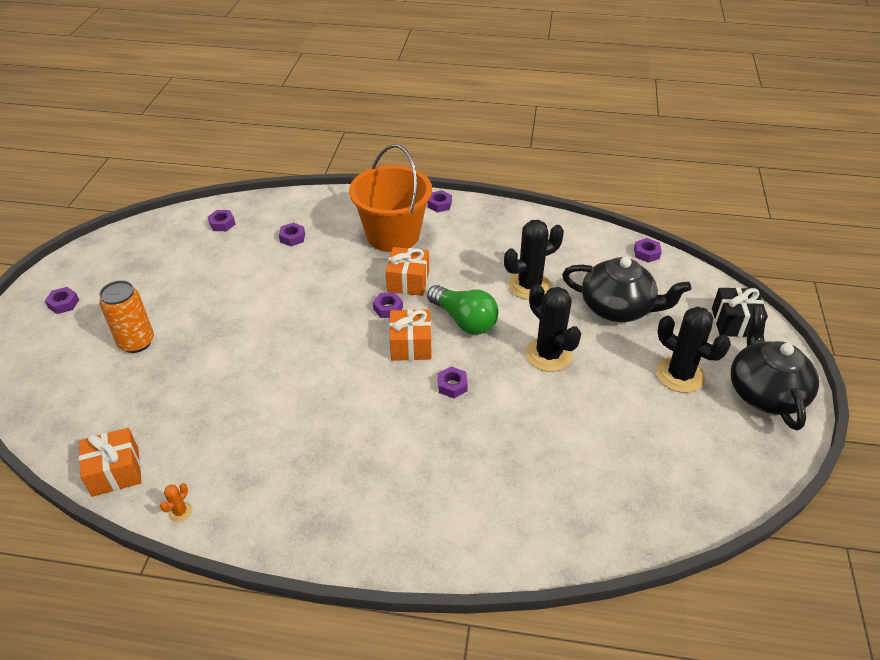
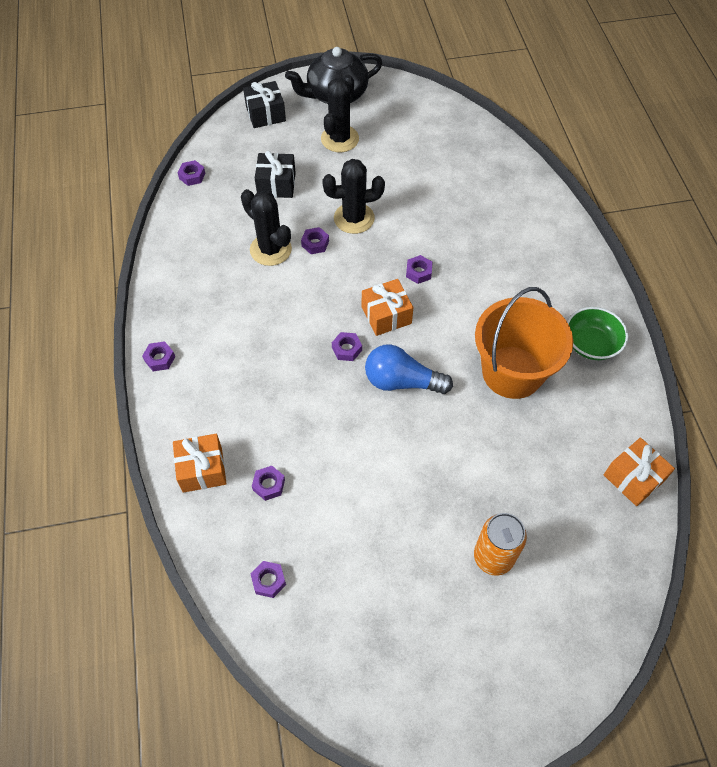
camera: 110 degrees left, 15 degrees up
(63, 303) = (478, 683): purple nut -> purple nut (315, 243)
(180, 512) = (635, 407): orange cactus -> none
(278, 505) = (591, 344): none -> green bowl
(332, 335) = (402, 381): none -> blue light bulb
(393, 235) = (230, 385): orange bucket -> orange bucket (512, 372)
(408, 281) = (301, 345): orange gift -> orange gift (202, 469)
(464, 320) = (338, 285): green light bulb -> none
(548, 355) = (354, 218): black cactus -> black cactus turned 45 degrees clockwise
(618, 308) = (276, 184): black teapot -> black gift

